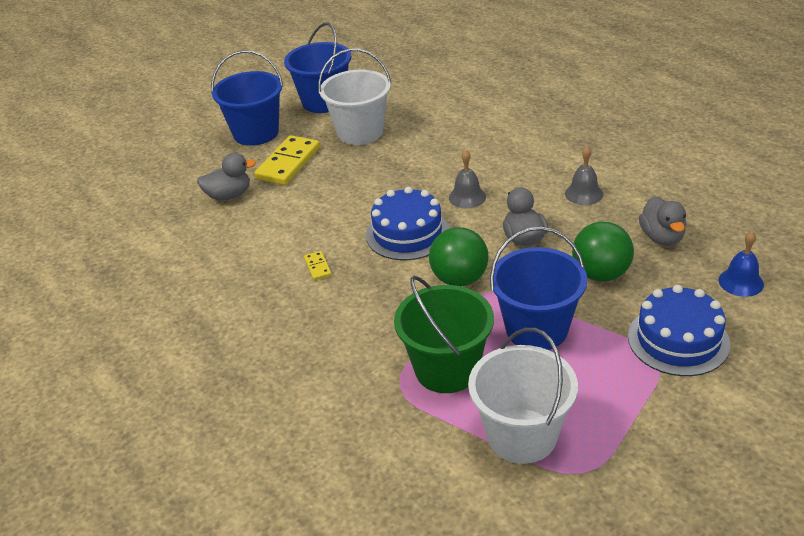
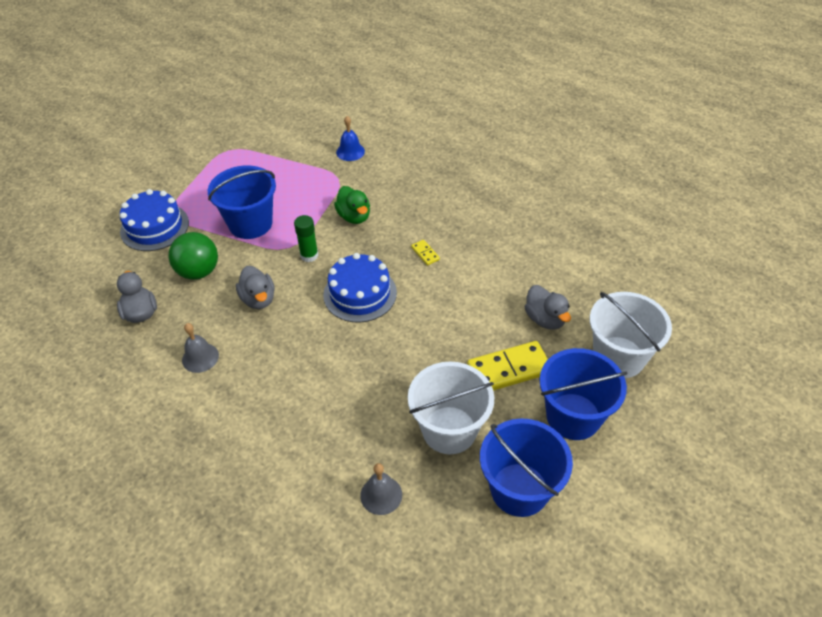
camera: 165 degrees right, 10 degrees up
(229, 195) = (545, 319): grey duck -> grey duck turned 90 degrees counterclockwise
(288, 163) = (509, 369): yellow domino -> yellow domino turned 60 degrees clockwise
(390, 322) = (354, 217): none -> green duck
(447, 369) = (310, 191): green bucket -> none
(459, 279) = (309, 255): green ball -> green glue stick
(467, 197) = (312, 341): grey bell -> grey bell (381, 495)
(521, 436) = (261, 162): white bucket -> white bucket (618, 357)
(741, 282) = (93, 277): blue bell -> blue bell (350, 151)

